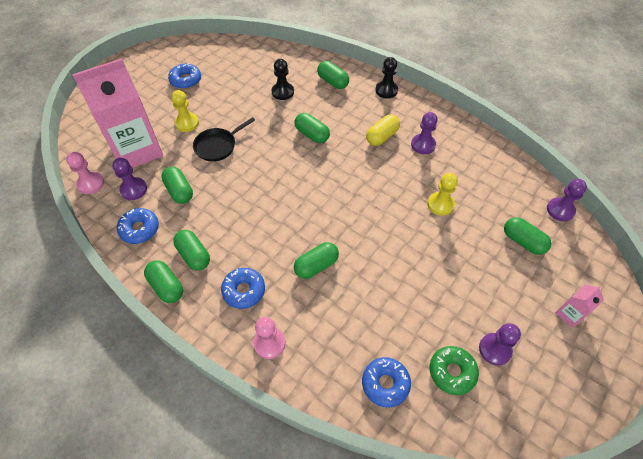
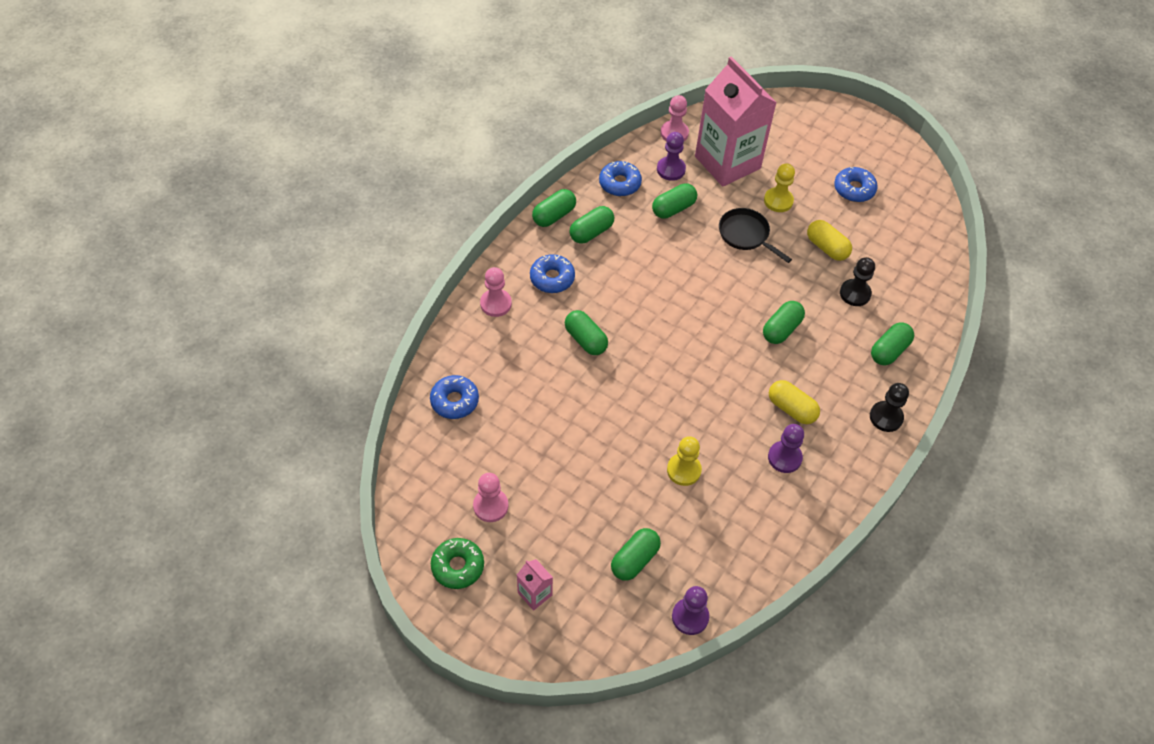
camera: 85 degrees right, 0 degrees up
(238, 101) = (826, 247): none -> yellow capsule
(452, 372) = (466, 461): green donut -> green donut (458, 566)
(495, 349) = (490, 506): purple pawn -> pink pawn

